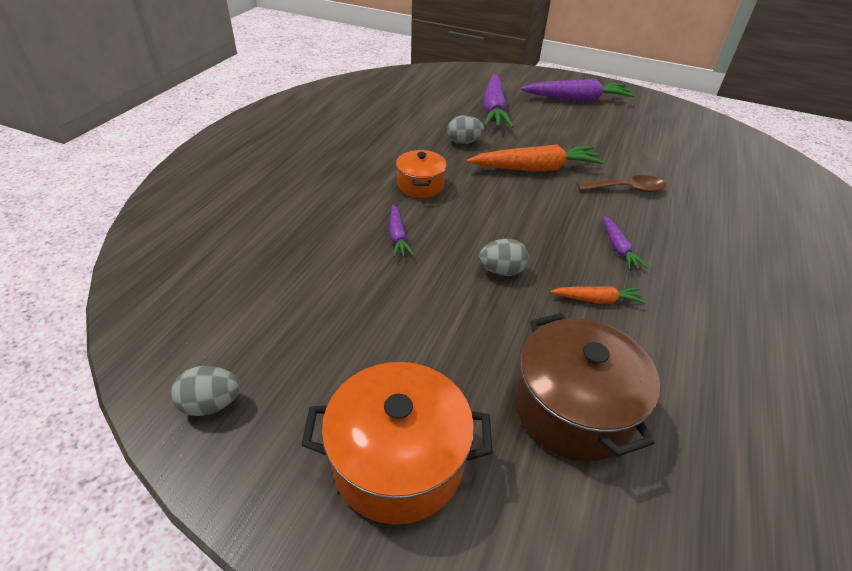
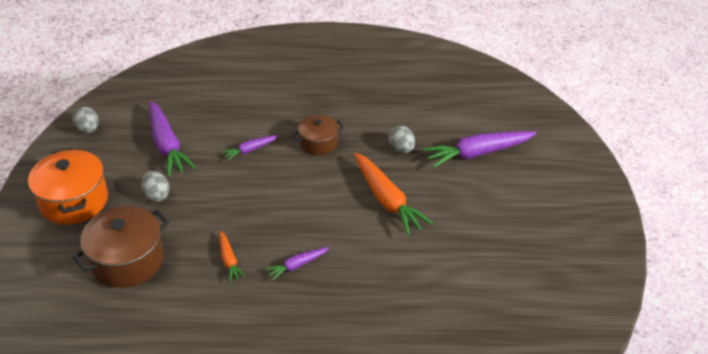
camera: 70 degrees right, 0 degrees up
(420, 185) = (319, 143): orange pot -> brown pot
(501, 271) = (237, 207): grey egg -> grey egg (157, 195)
(577, 99) = (553, 206): purple carrot -> purple carrot (167, 145)
(627, 189) = (391, 262): brown spoon -> none

